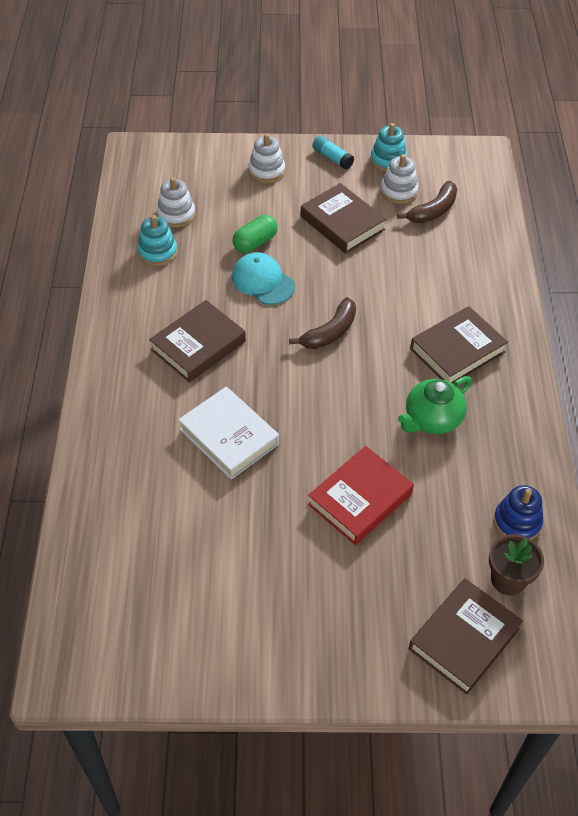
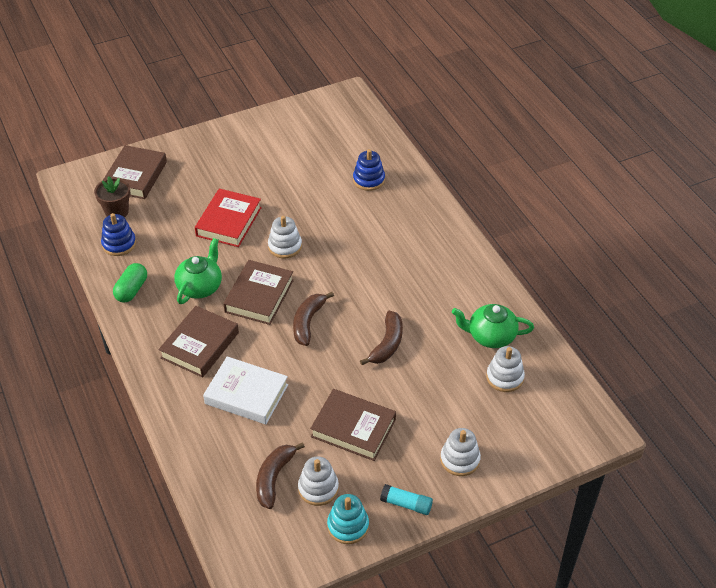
camera: 155 degrees right, 5 degrees down
(143, 491) = (368, 180): none -> blue stacking toy
(157, 252) = (490, 336): turquoise stacking toy -> green teapot
(198, 346) = (400, 276): brown book -> brown book (259, 296)
(229, 436) = (336, 226): white book -> white book (246, 394)
(255, 242) = (417, 377): green capsule -> green capsule (131, 290)
(263, 281) = (387, 344): turquoise cap -> brown banana
(307, 434) = (285, 246): none -> white stacking toy

